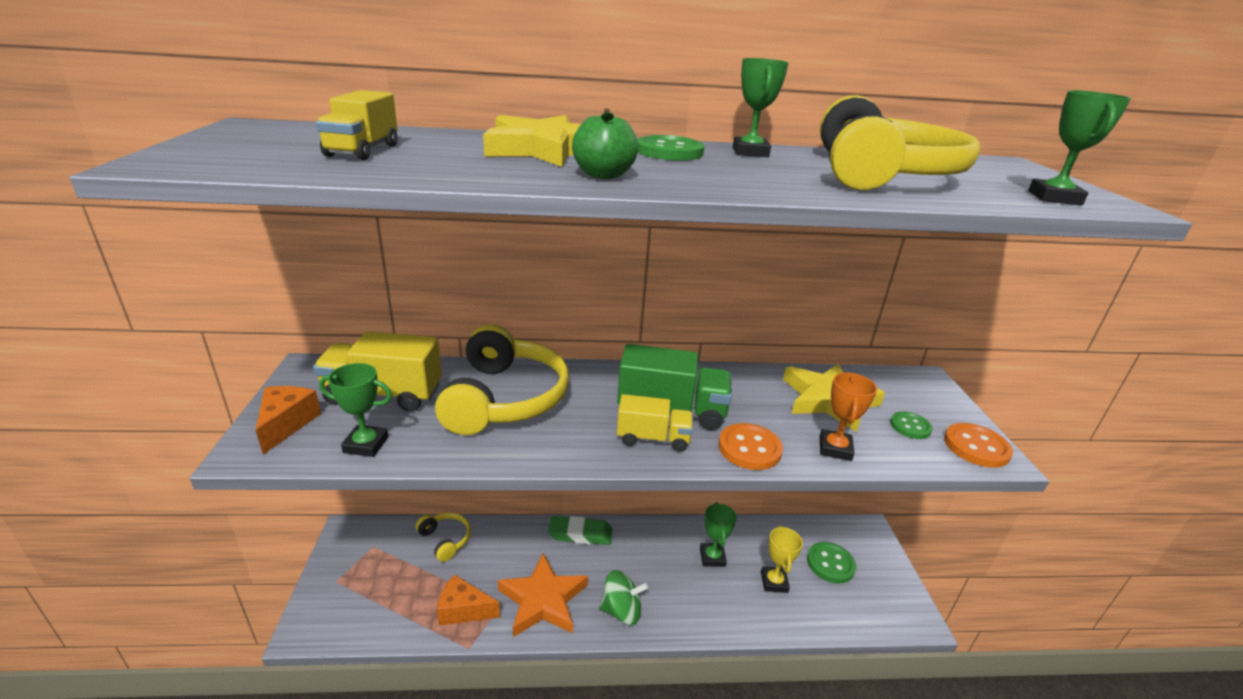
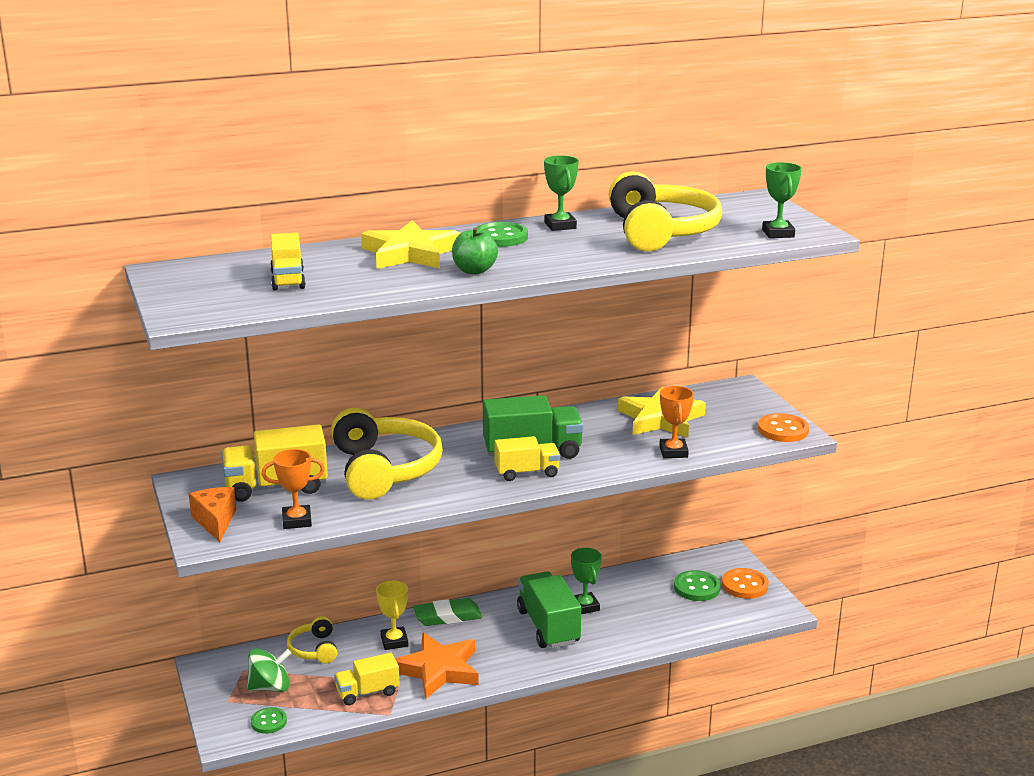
camera: 15 degrees left, 5 degrees down
(366, 445) = (297, 521): green trophy -> orange trophy
(445, 540) = (314, 649): yellow headphones -> yellow headphones turned 135 degrees counterclockwise
(463, 610) = (367, 692): orange cheese -> yellow truck
(621, 611) = (516, 661): green spinning top -> green spinning top (270, 687)
(669, 573) = (548, 627): none -> green truck
(749, 448) = (606, 464): orange button -> orange button (744, 585)
(774, 582) = (648, 612): yellow trophy -> yellow trophy (394, 641)
(910, 427) = (730, 426): green button -> green button (269, 722)

